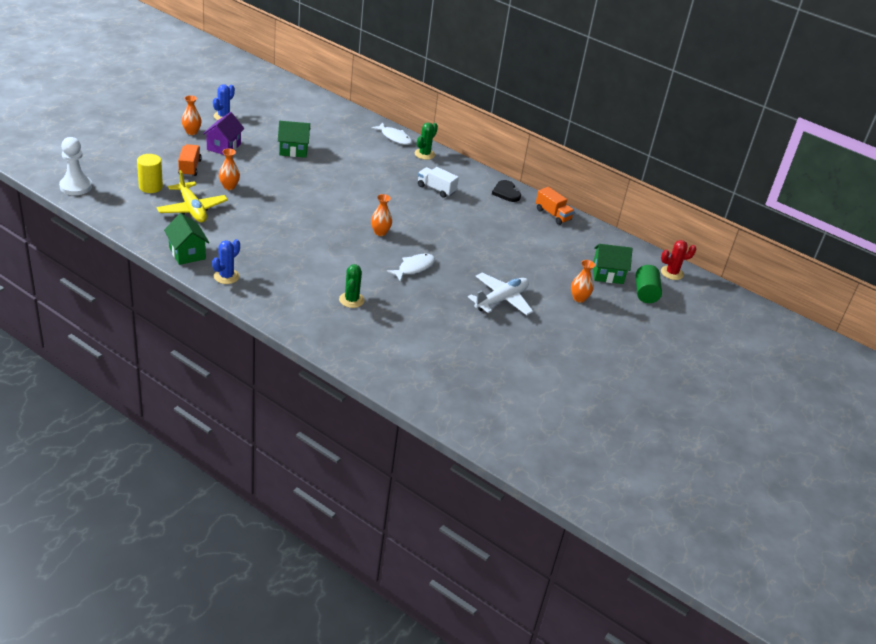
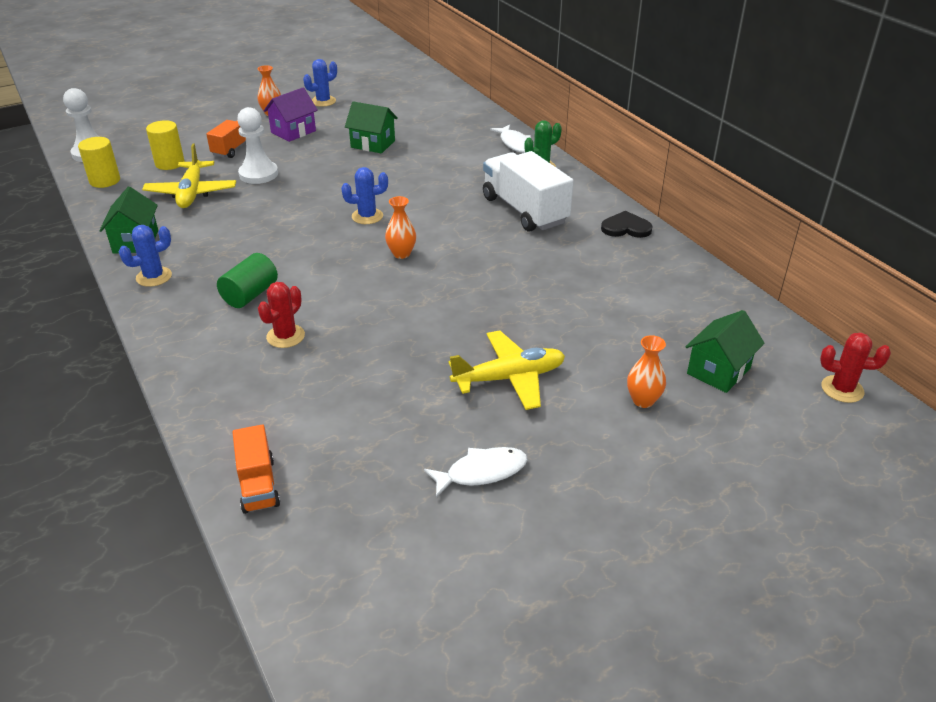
camera: 30 degrees right, 0 degrees up
(112, 209) = (105, 181): none -> yellow cylinder
(229, 187) = (258, 174): orange vase -> white pawn
(336, 209) = (367, 216): none -> blue cactus
(351, 300) = (285, 336): green cactus -> red cactus
(414, 268) = (411, 307): white fish -> white fish (481, 472)
(436, 189) = (524, 210): white truck -> white truck, size x1.81
(501, 300) = (509, 378): white plane -> yellow plane
(506, 192) = (626, 228): black heart -> black heart turned 90 degrees clockwise
(553, 214) = (680, 267): orange truck -> orange truck (258, 485)
(607, 274) = (718, 371): green house -> green house turned 75 degrees counterclockwise
(645, 293) = (772, 414): green cylinder -> green cylinder (250, 294)

